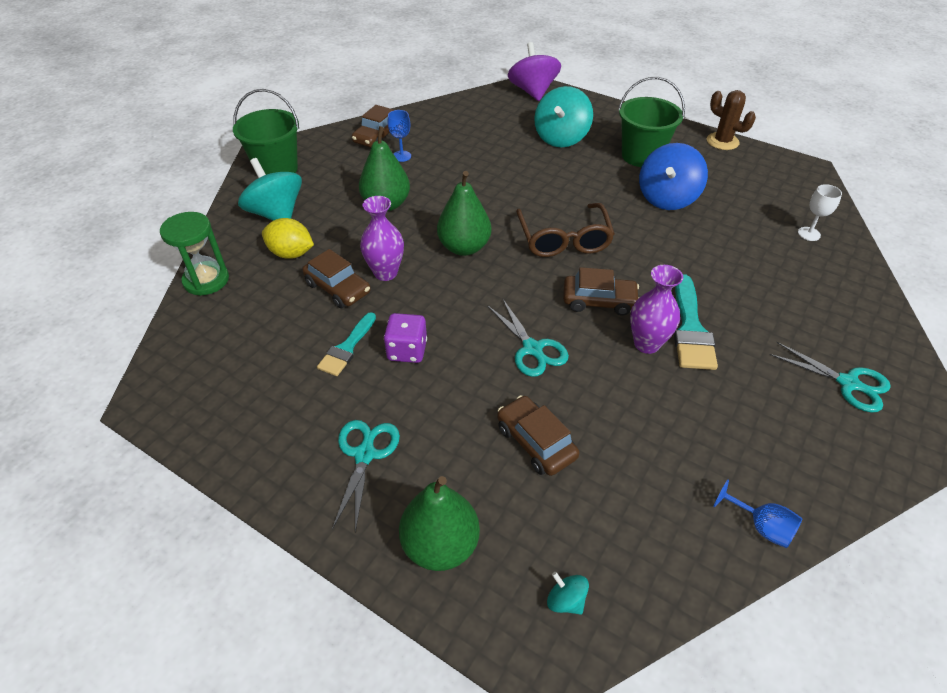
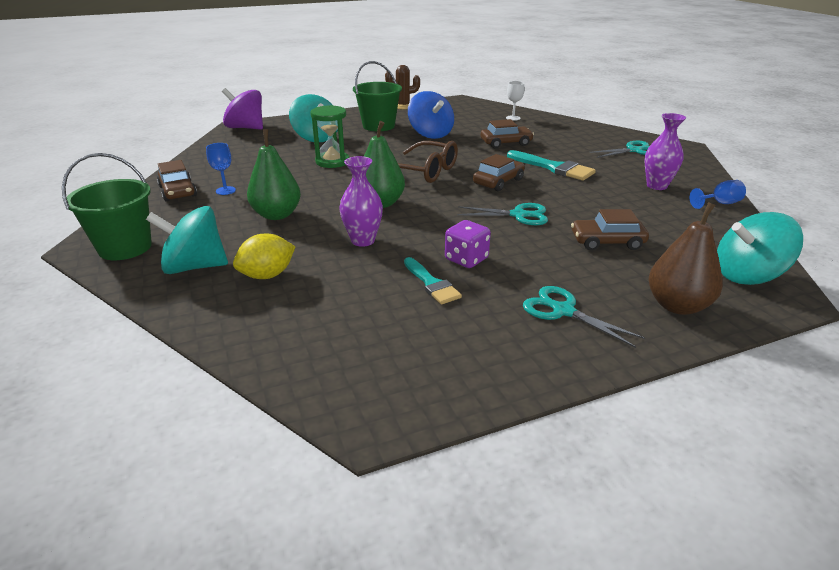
camera: 55 degrees left, 15 degrees down
(206, 280) = (229, 334): green hourglass -> green hourglass (332, 162)
(338, 288) = (350, 266): brown car -> brown car (506, 143)
(440, 545) = (677, 306): green pear -> brown pear
(565, 600) = (747, 275): turquoise spinning top -> turquoise spinning top, size x2.28
(647, 344) = (553, 182): purple vase -> purple vase (656, 186)

